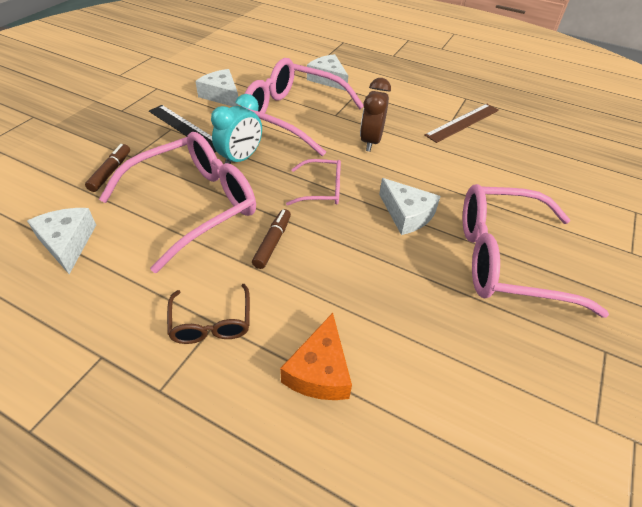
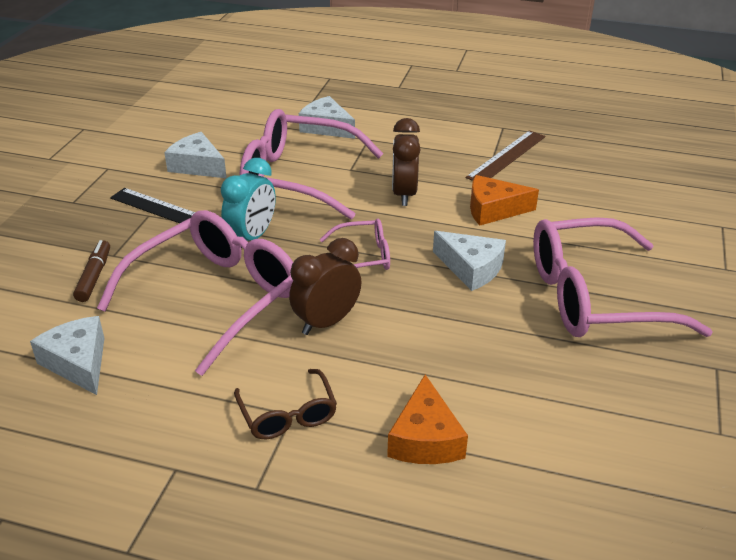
camera: 10 degrees left, 10 degrees down
(272, 242) = (326, 322): brown marker -> brown clock
(439, 166) = (493, 210): none -> orange cheese

